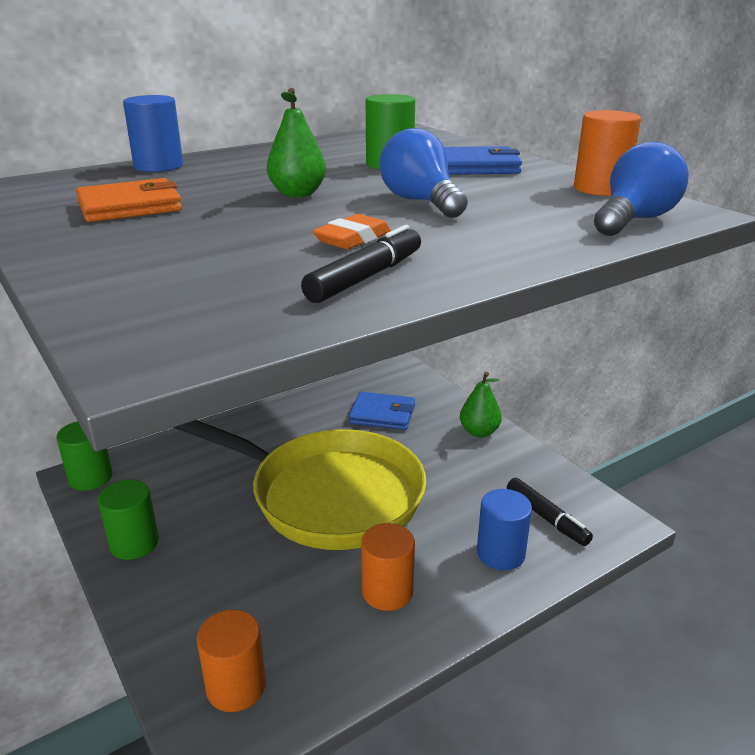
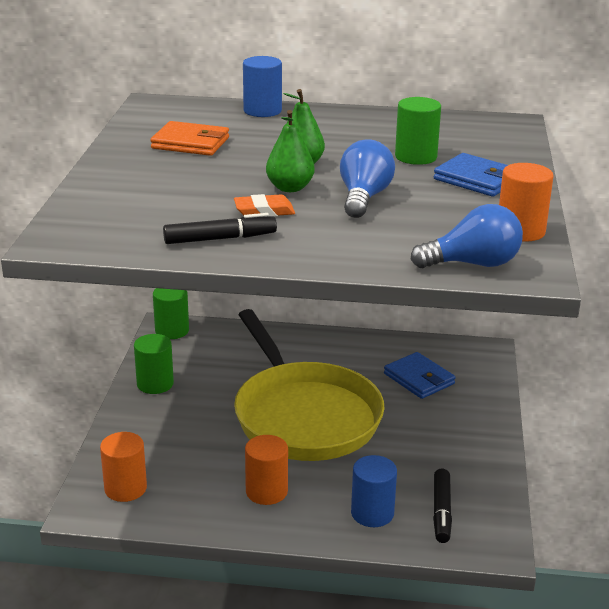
camera: 40 degrees right, 0 degrees up
(479, 432) = (480, 428): green pear -> green pear (290, 188)

